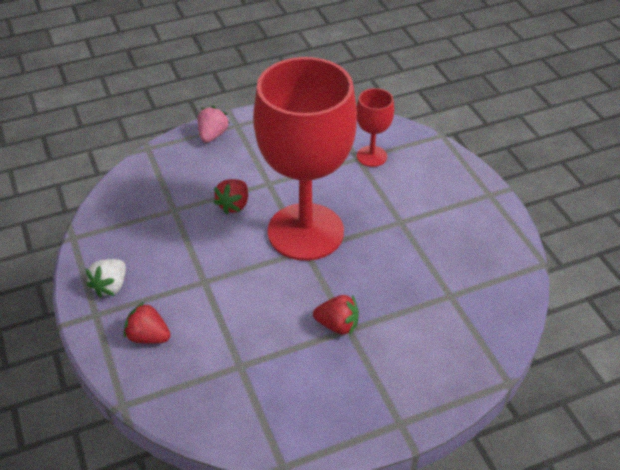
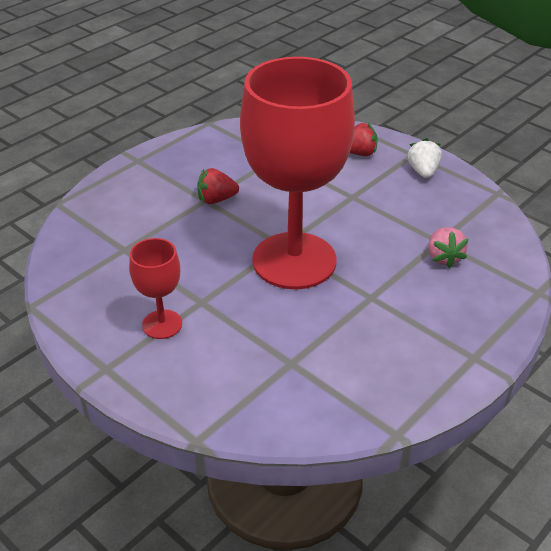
camera: 155 degrees right, 5 degrees down
(212, 135) = (487, 332): pink strawberry -> pink strawberry (443, 257)
(234, 205) = (386, 263): red strawberry -> none
(371, 156) = (275, 371): red goblet -> red goblet (162, 324)

